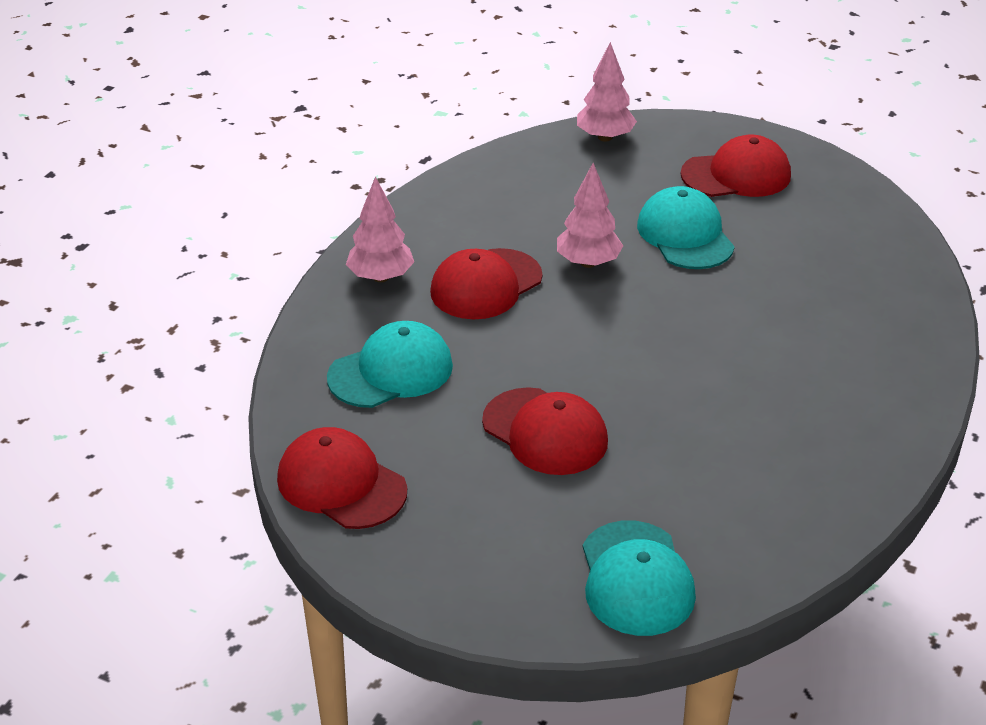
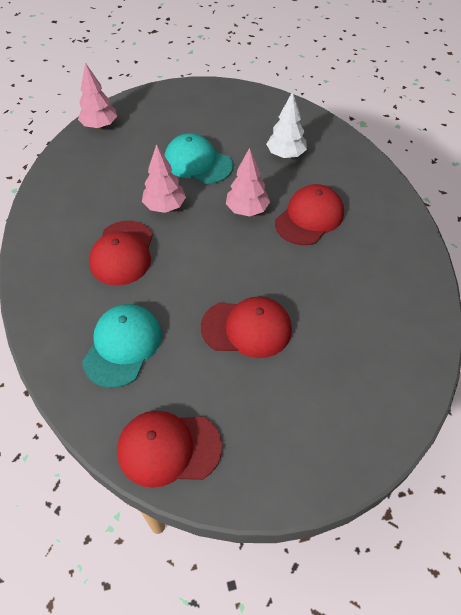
camera: 40 degrees left, 15 degrees up
(380, 277) = (54, 285): pink tree -> pink tree (247, 210)
(636, 579) = (382, 389): turquoise cap -> none
(736, 175) = (188, 115): red cap -> red cap (309, 218)
(819, 282) = (285, 155): none -> white tree

